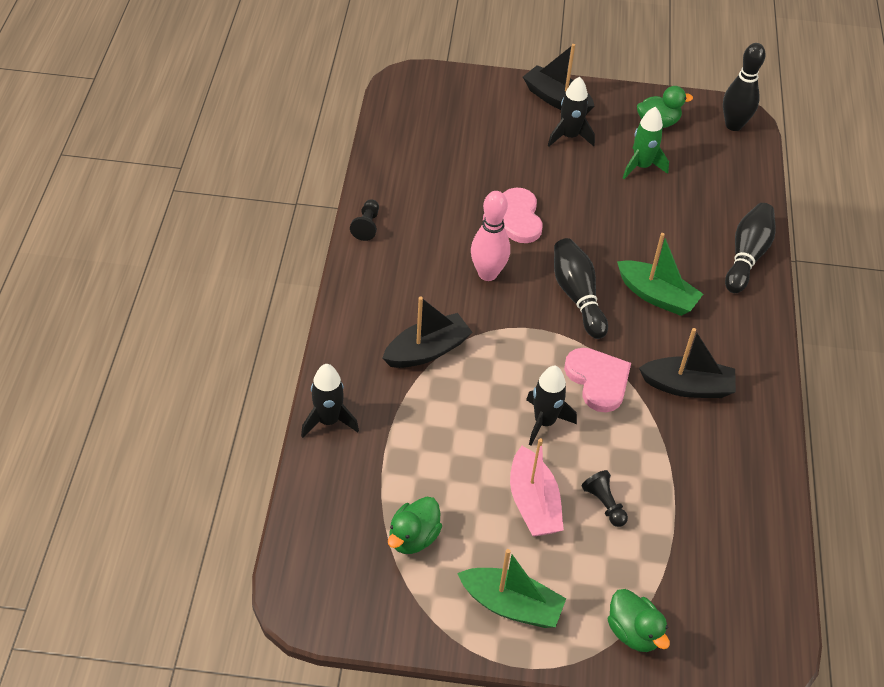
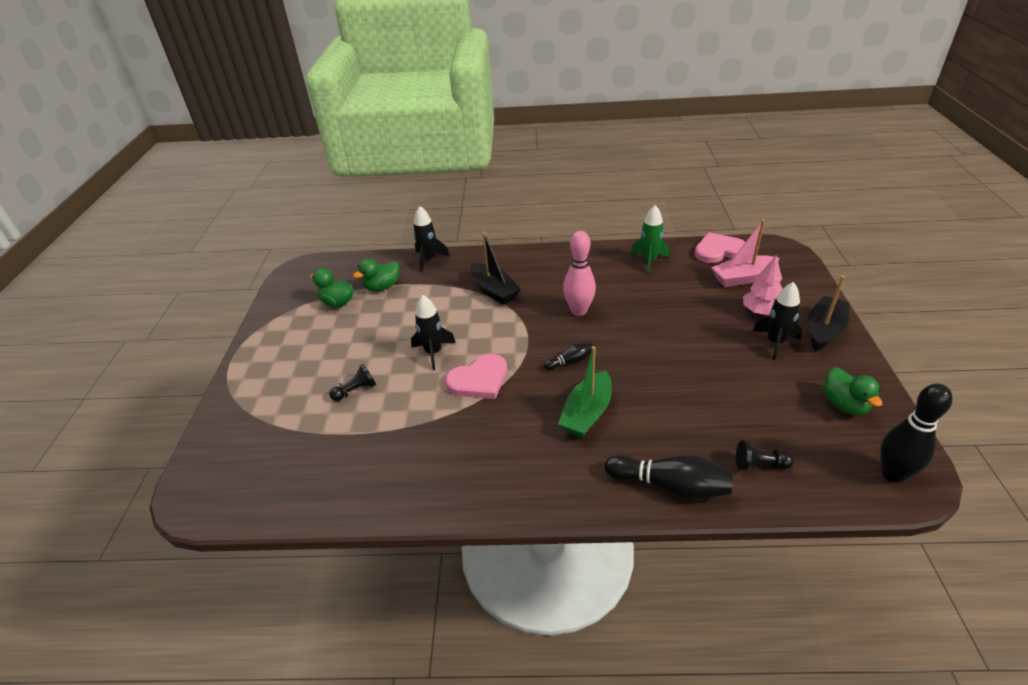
camera: 90 degrees right, 10 degrees down
(367, 226) = (606, 251): black pawn -> black pawn (760, 464)
(511, 605) = (278, 349): green boat -> none
(515, 218) = (648, 319): pink heart -> pink heart (718, 250)
(519, 131) = (761, 312): none -> pink tree
(533, 503) = (359, 353): pink boat -> pink boat (743, 278)
(577, 296) = (570, 361): black bowling pin -> black bowling pin, size x0.53
(633, 632) = (241, 412): green duck -> green duck (382, 287)
(641, 166) = (765, 395): green rocket -> green rocket (649, 260)
(687, 386) = (480, 439): black boat -> none

